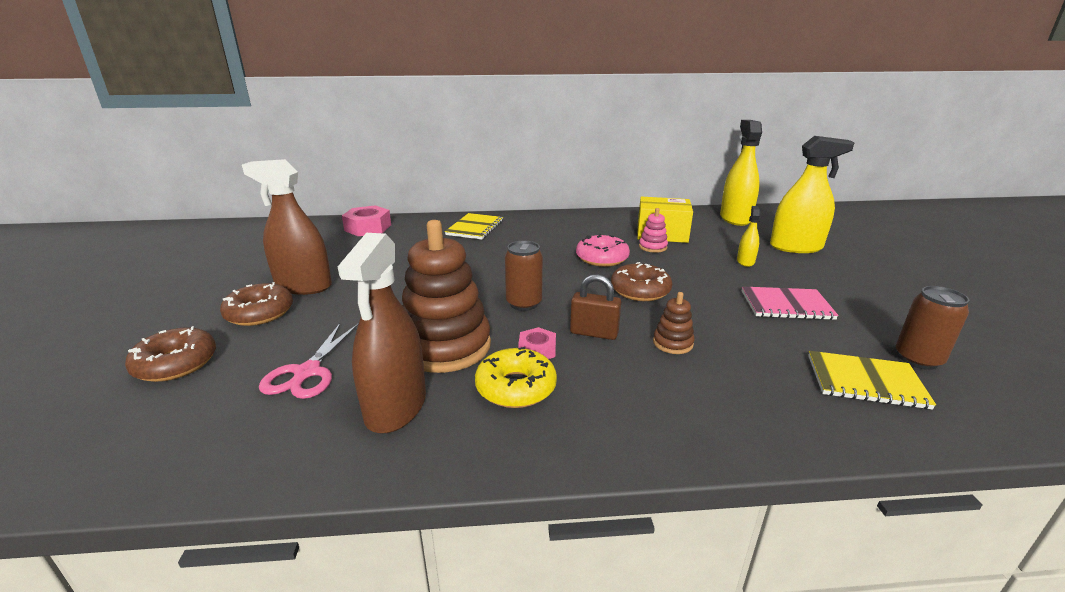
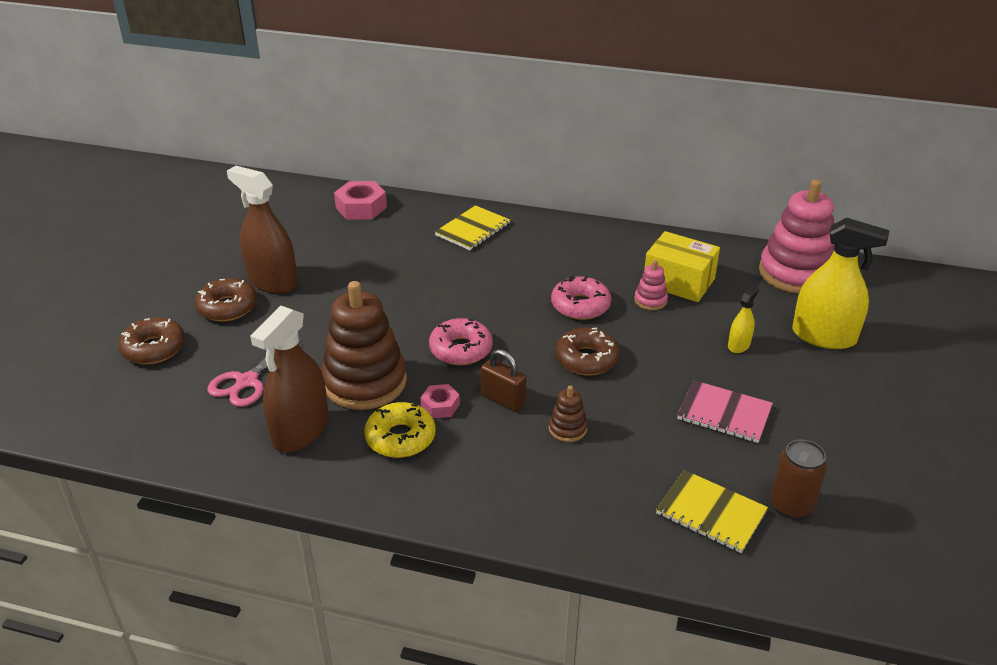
camera: 20 degrees right, 10 degrees up
(524, 303) = (461, 349): brown can -> pink donut
(735, 218) = (795, 273): yellow spray bottle -> pink stacking toy

